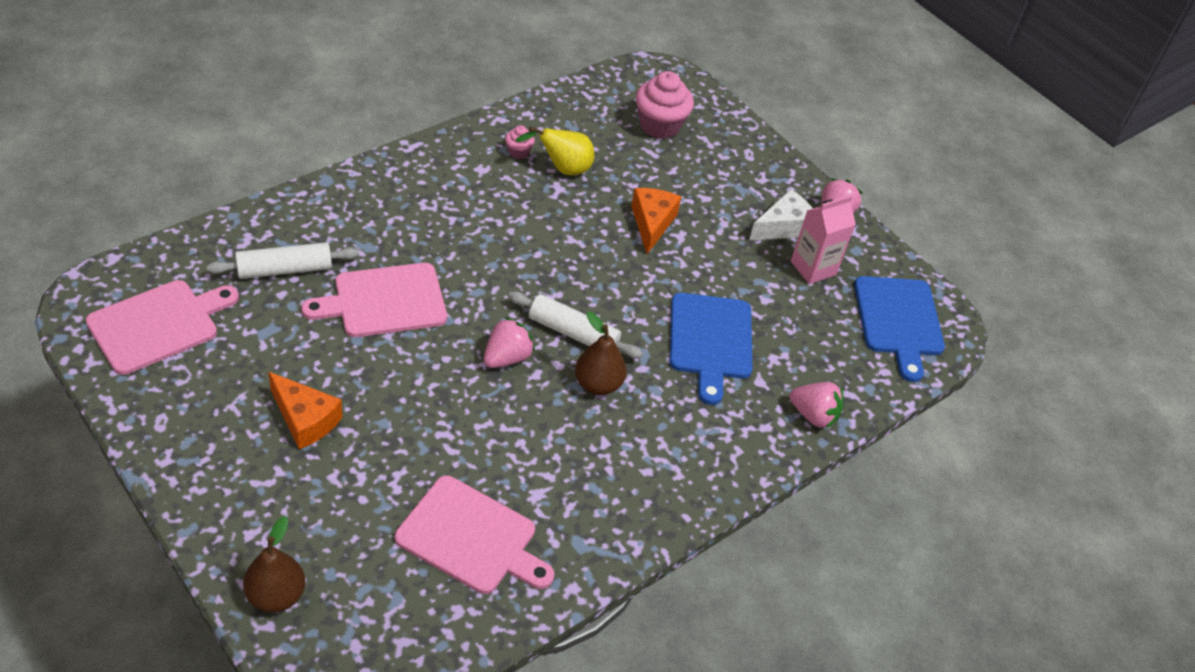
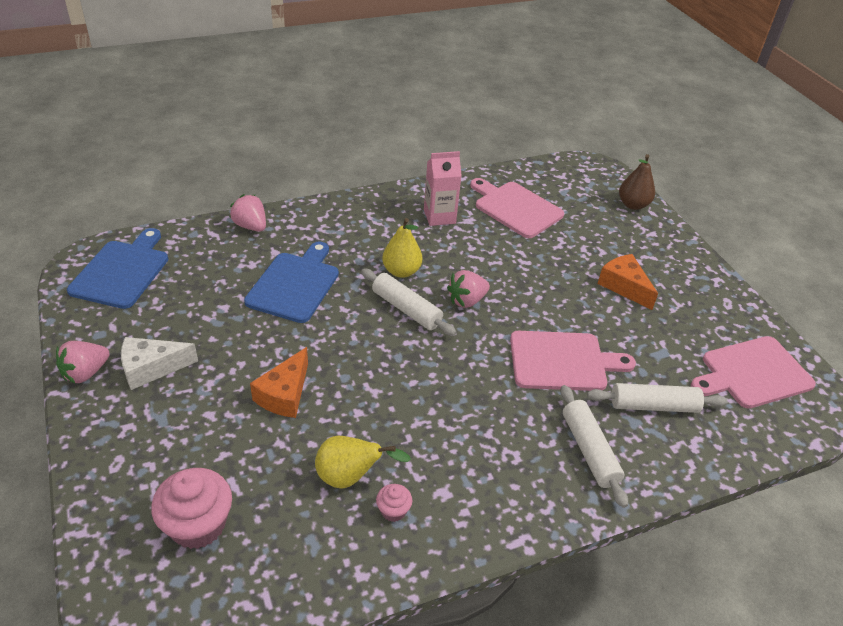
camera: 160 degrees left, 5 degrees down
(354, 218) = (589, 450): none -> white rolling pin
(598, 384) = (401, 271): brown pear -> yellow pear
(813, 268) = (157, 325): pink carton -> pink carton (439, 216)

